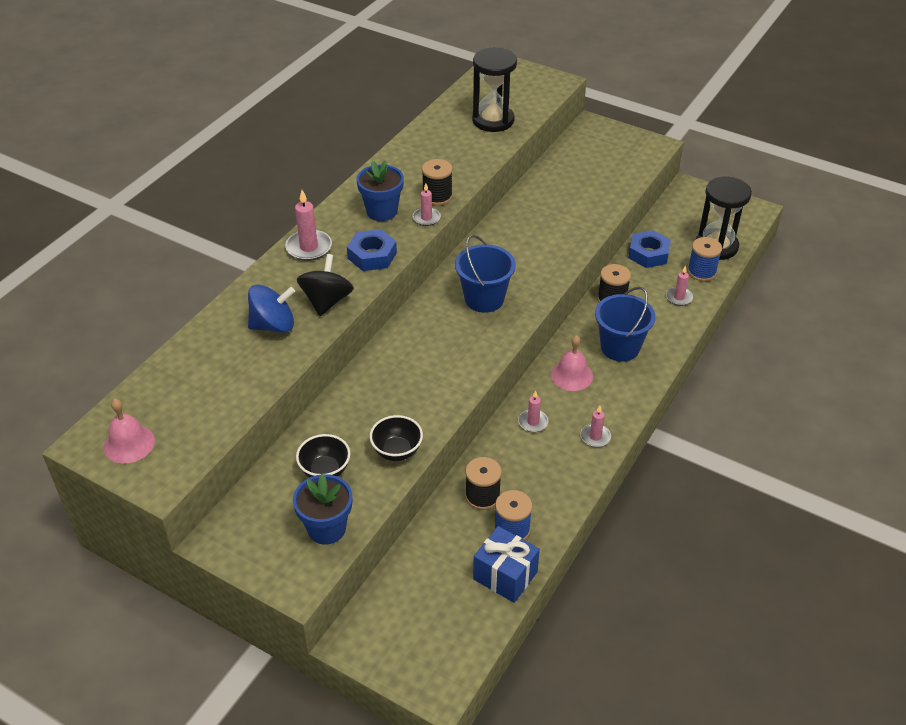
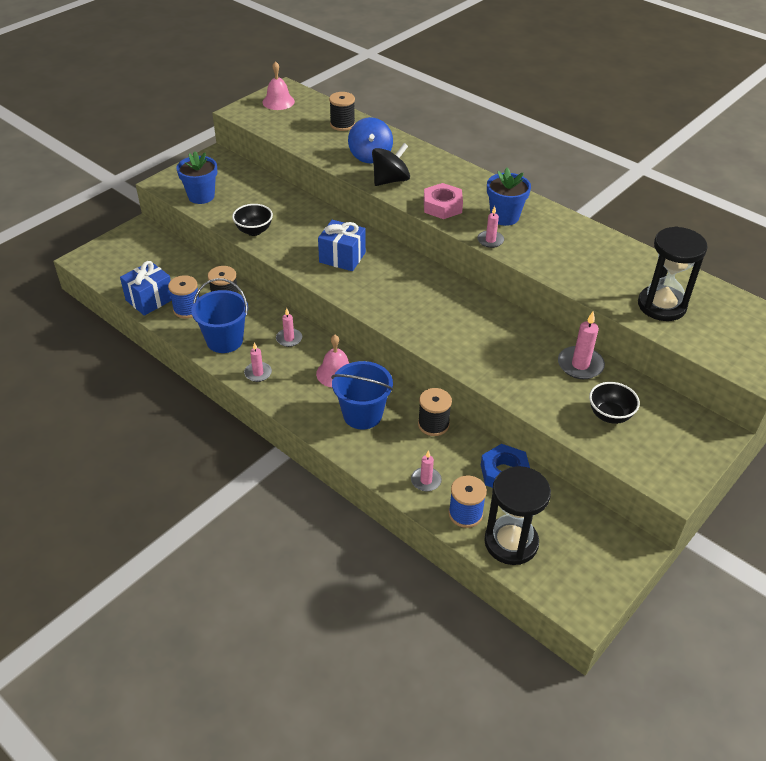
camera: 100 degrees right, 0 degrees up
(309, 247) = (460, 176): pink candle -> pink candle (580, 365)
(325, 471) = (251, 199): black bowl -> black bowl (609, 415)
(327, 301) = (390, 180): black spinning top -> black spinning top turned 60 degrees counterclockwise
(372, 255) = (442, 206): blue nut -> pink nut
(431, 361) = (342, 257): none -> blue gift
(437, 196) = (523, 250): black spool -> black spool (342, 124)
(484, 299) = (411, 297): blue bucket -> blue bucket (224, 340)

